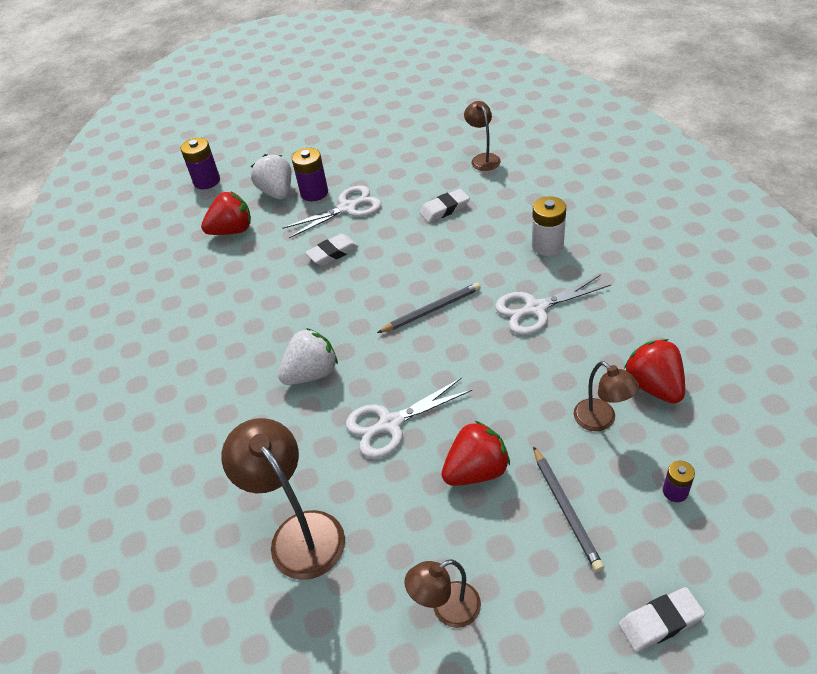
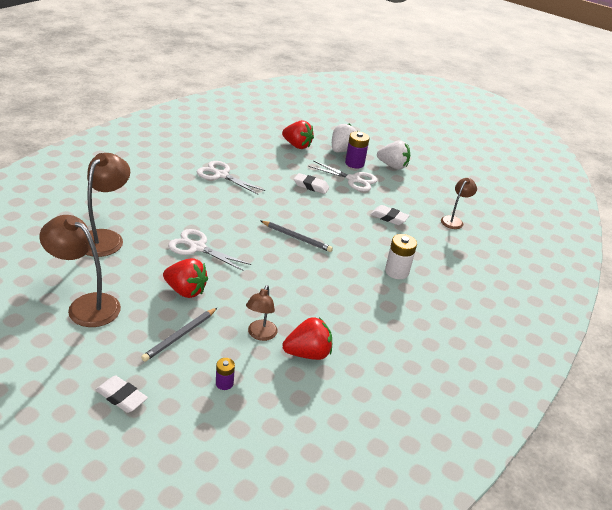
camera: 45 degrees right, 10 degrees down
(207, 181) = (327, 124): purple battery -> none
(312, 373) = (213, 208): white strawberry -> white strawberry (392, 166)
(447, 609) = (86, 305): brown lamp -> brown lamp, size x1.69
(536, 309) = (334, 281): white scissors -> white scissors (221, 175)
(654, 386) = (307, 353): red strawberry -> red strawberry turned 45 degrees clockwise

